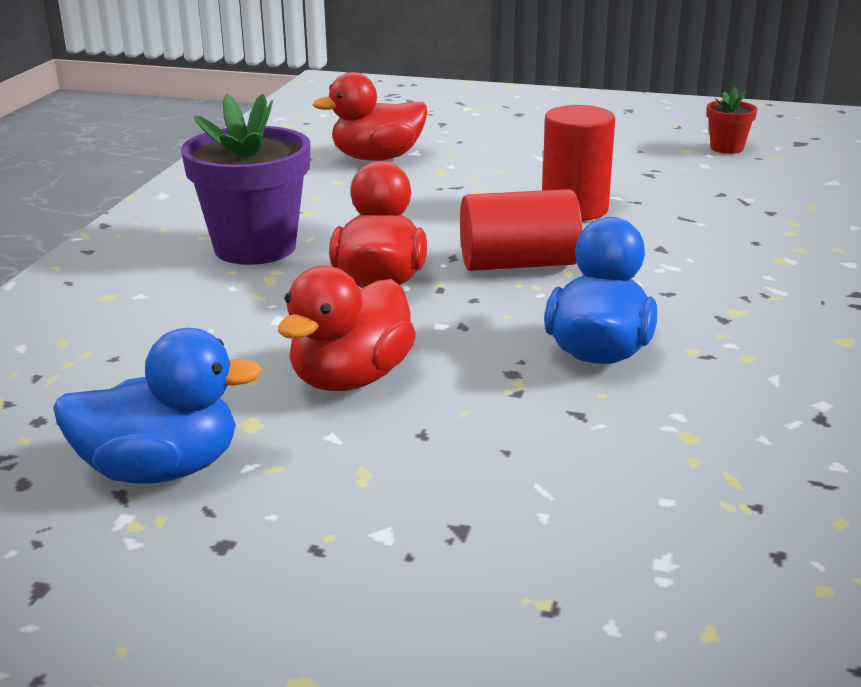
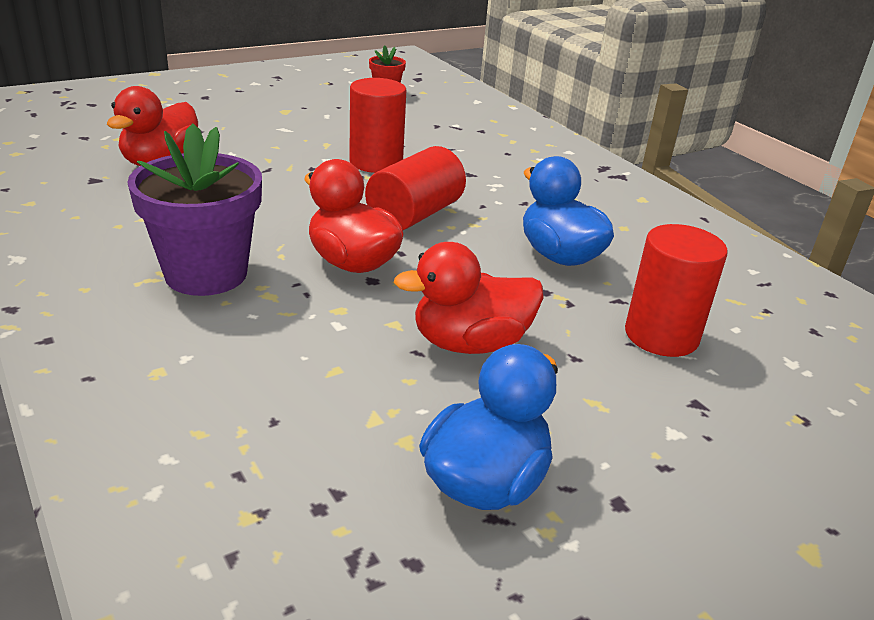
camera: 50 degrees left, 5 degrees up
(351, 379) = (470, 343): red duck -> red duck turned 90 degrees clockwise
(555, 461) = (661, 335): none -> red cylinder

